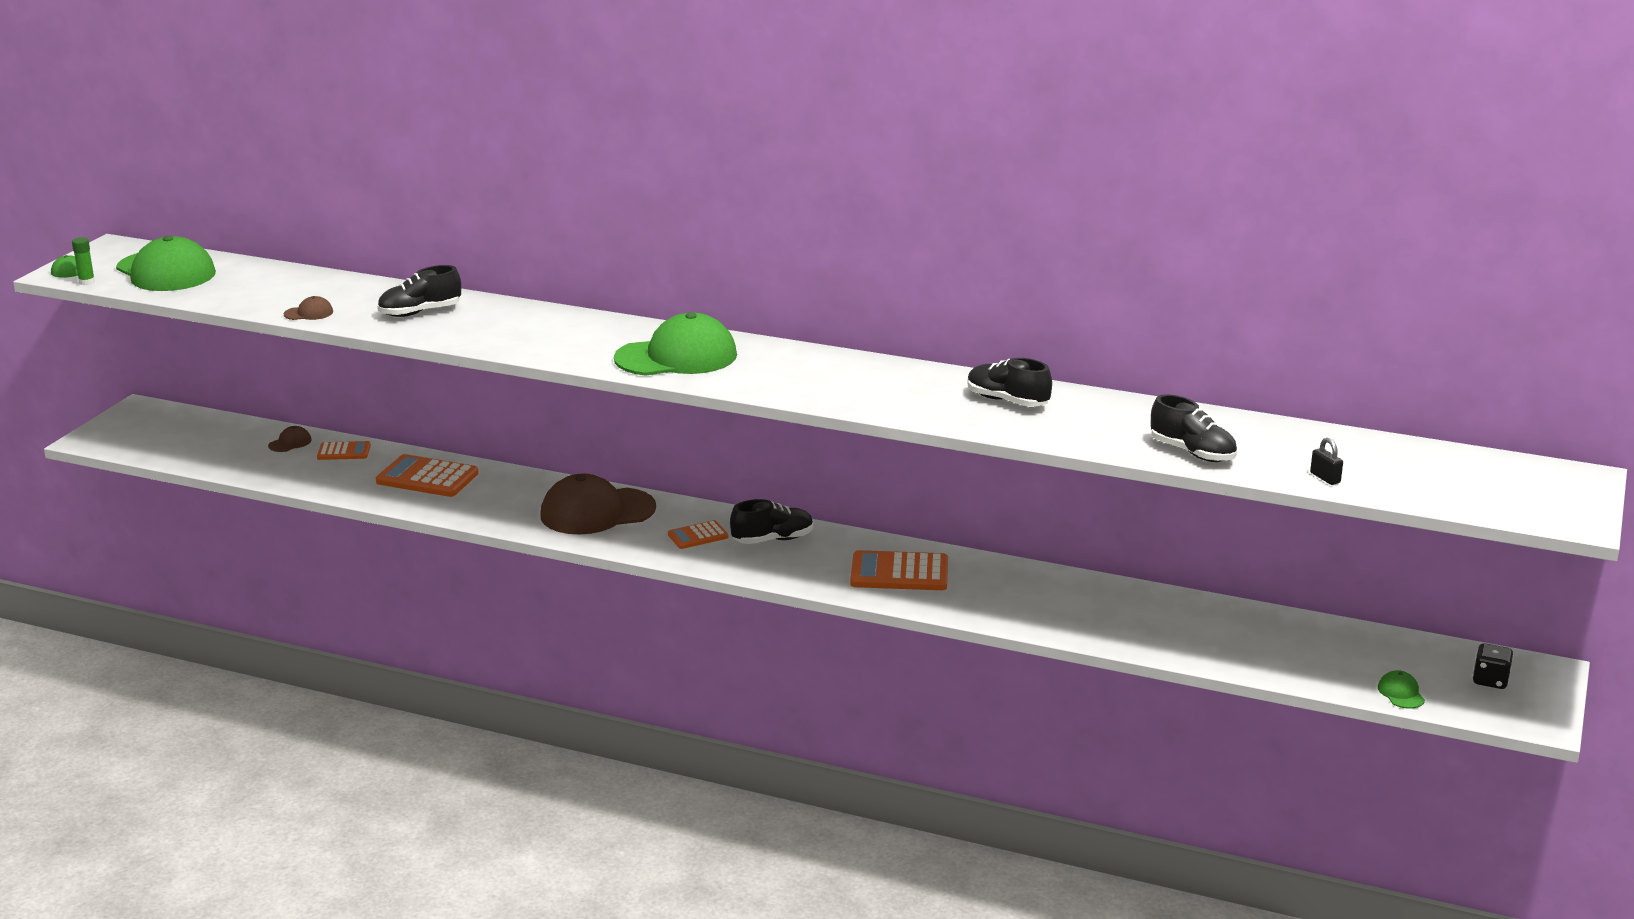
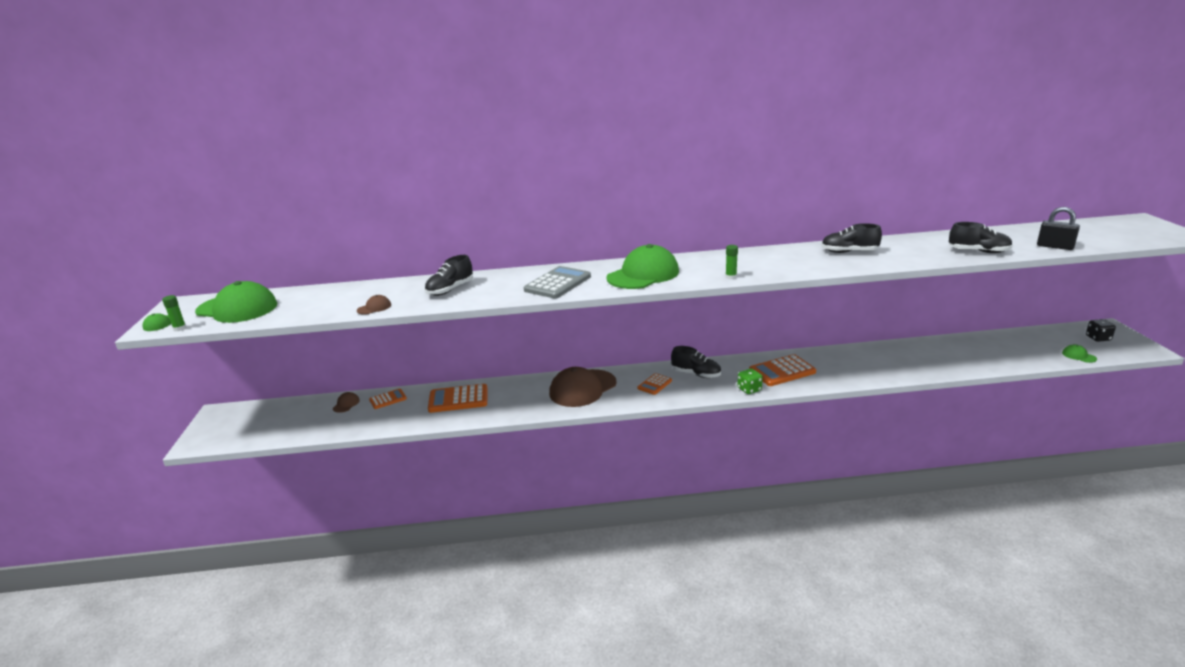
camera: 25 degrees left, 0 degrees up
(555, 339) = (558, 283): none -> grey calculator
(773, 540) = (696, 374): black shoe -> black shoe turned 75 degrees clockwise
(780, 392) = (731, 277): none -> green glue stick
(816, 582) = (749, 389): none -> green dice
(1325, 478) = (1055, 246): black padlock -> black padlock, size x1.65

